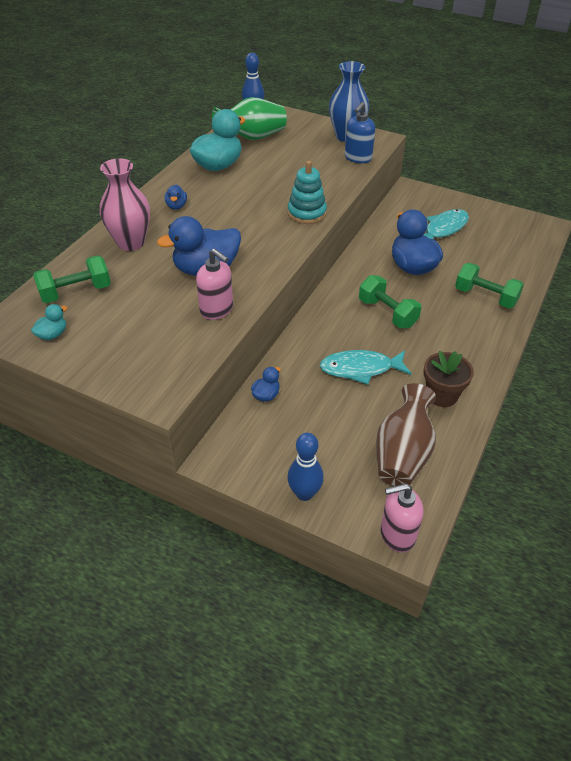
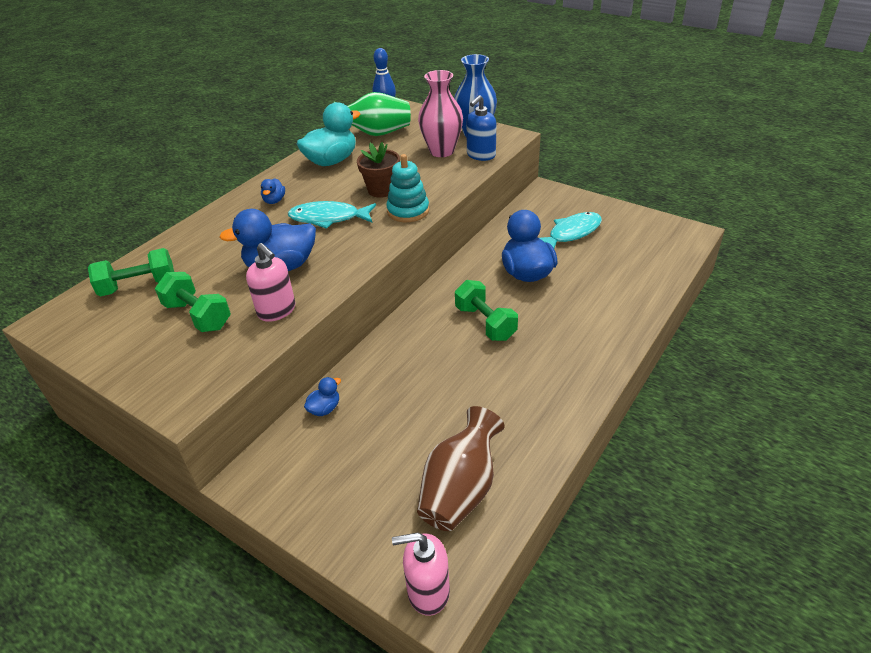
camera: 10 degrees right, 5 degrees down
(52, 334) = (97, 330): turquoise duck -> none
(131, 243) = (214, 237): pink vase -> pink vase (442, 151)
(304, 493) = (333, 529): blue bowling pin -> none
(360, 369) = (438, 385): turquoise fish -> turquoise fish (328, 218)
(441, 395) = (524, 421): brown flower pot -> brown flower pot (381, 190)
(485, 297) = (602, 309): green dumbbell -> green dumbbell (198, 316)

